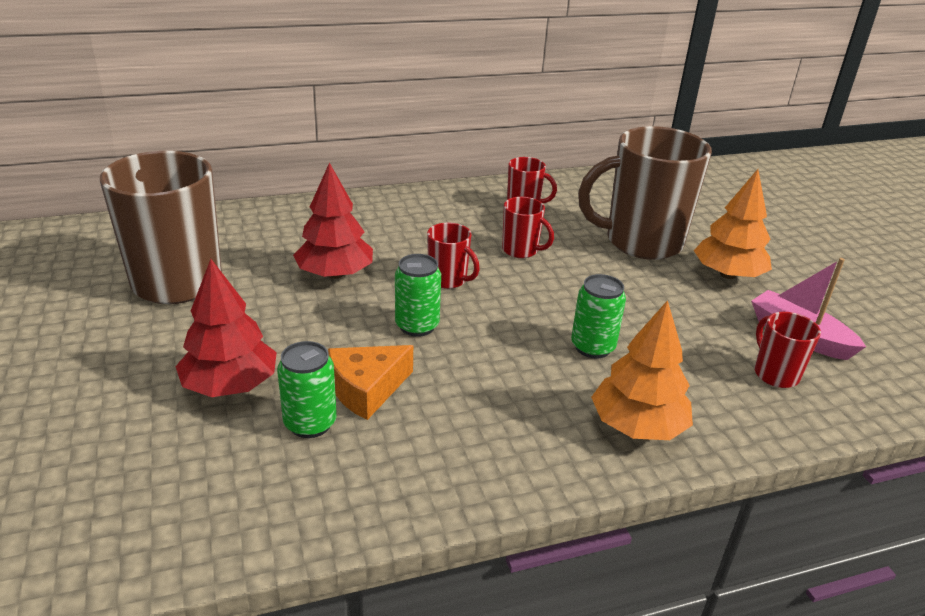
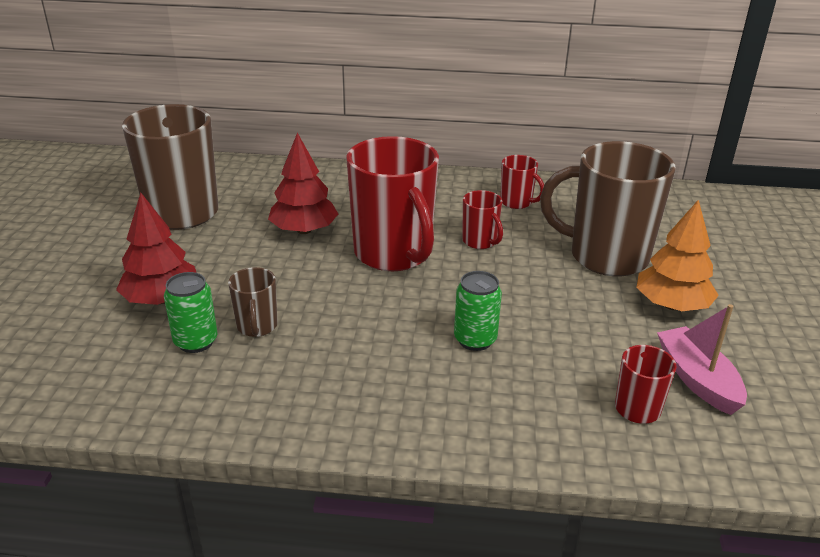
camera: 25 degrees right, 0 degrees up
(366, 389) = (257, 327): orange cheese -> brown mug
(417, 326) = (336, 286): green can -> none
(448, 280) = (394, 254): red mug -> red mug, size x2.19
(637, 426) = (458, 416): orange tree -> none

